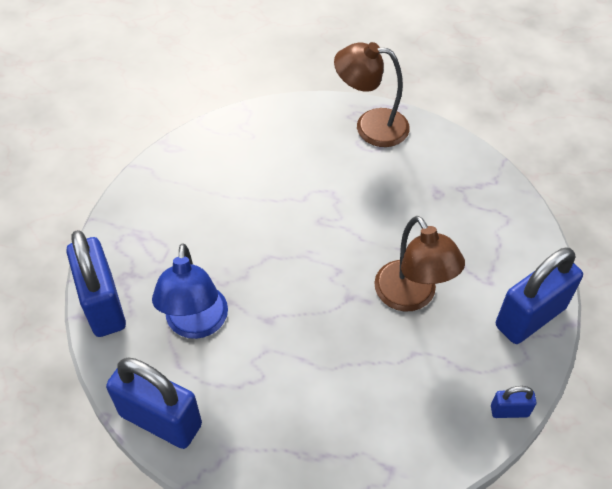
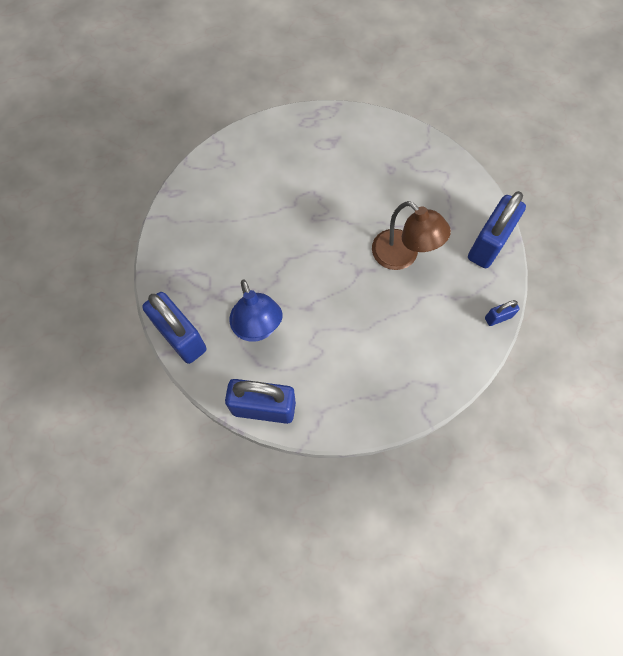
camera: 20 degrees left, 15 degrees up
(370, 126) = (320, 128): brown lamp -> none

